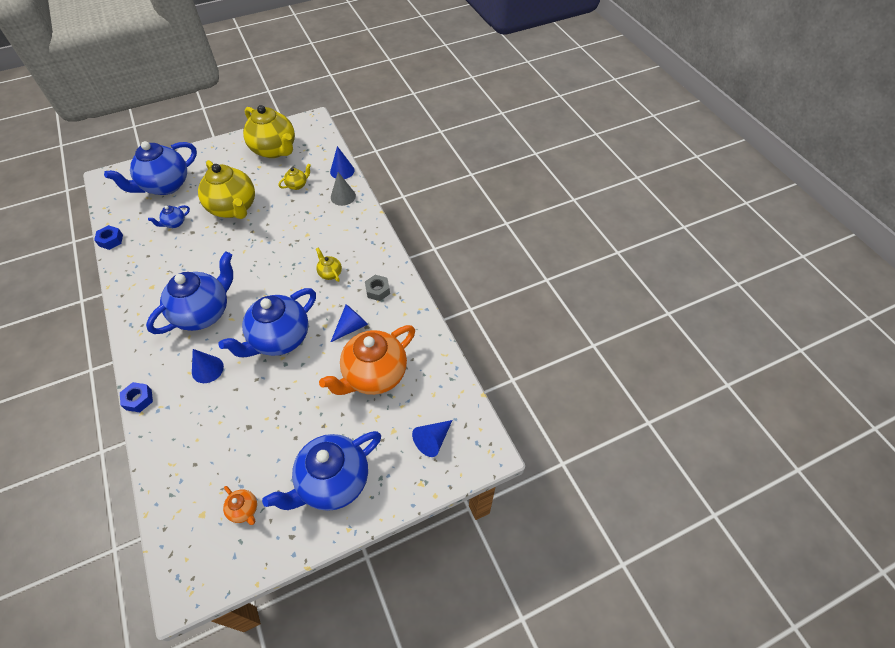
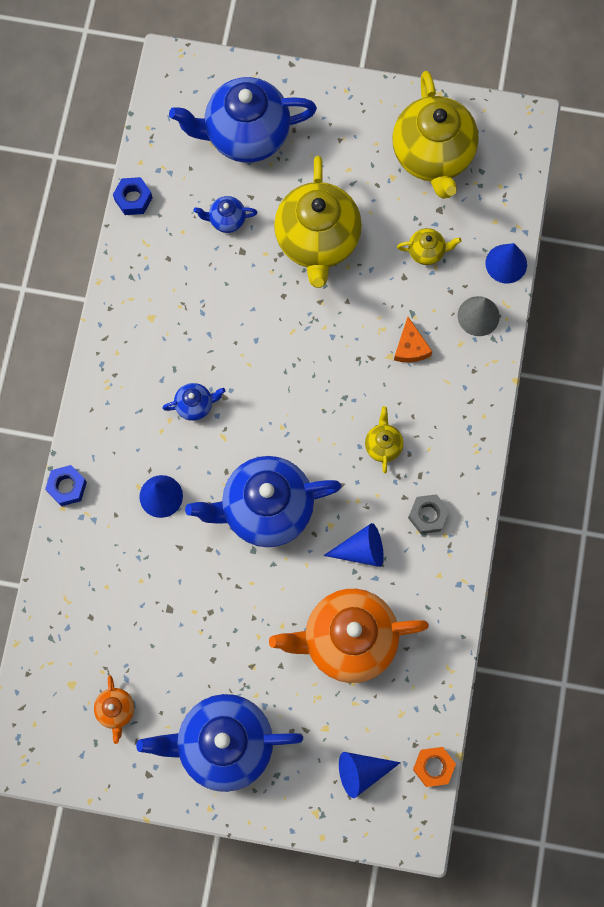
camera: 35 degrees right, 20 degrees up
(204, 313) = (195, 405): blue teapot -> blue teapot, size x0.43
(315, 225) = (410, 347): none -> orange cheese
(473, 410) = (433, 767): none -> orange nut

